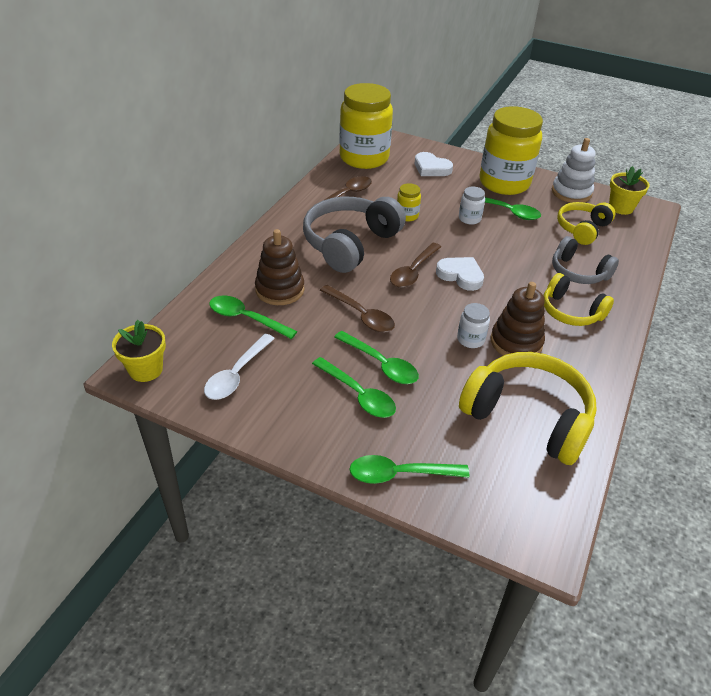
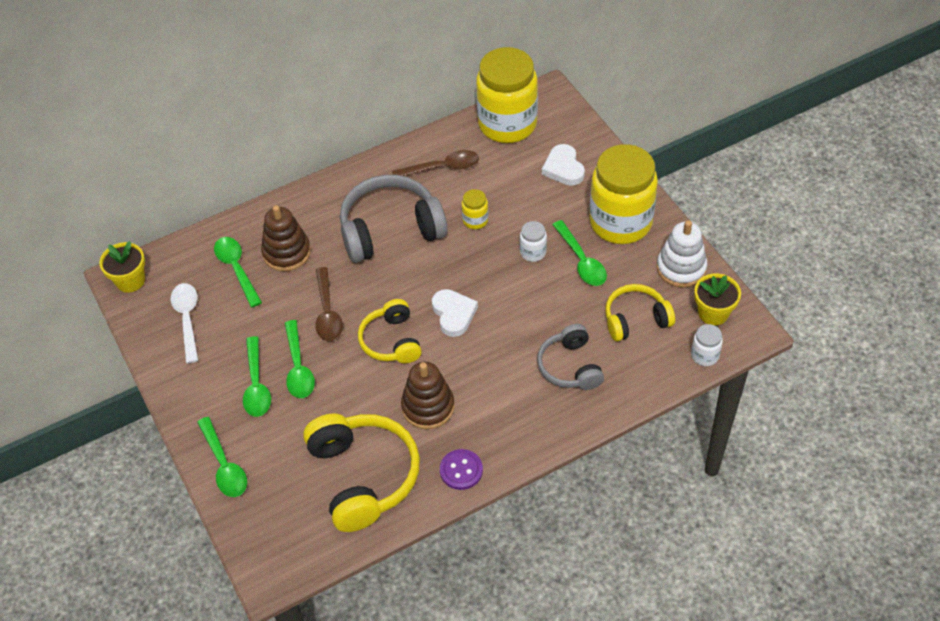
camera: 40 degrees right, 10 degrees up
(237, 374) = (187, 319): white spoon -> white spoon turned 105 degrees clockwise
(399, 474) = (224, 465): green spoon -> green spoon turned 150 degrees counterclockwise
(413, 272) = (415, 289): brown spoon -> none
(470, 339) = (392, 383): white jar -> white jar (704, 355)
(570, 311) = (512, 403): yellow headphones -> yellow headphones (391, 341)
(593, 372) = (461, 470): none -> purple button

